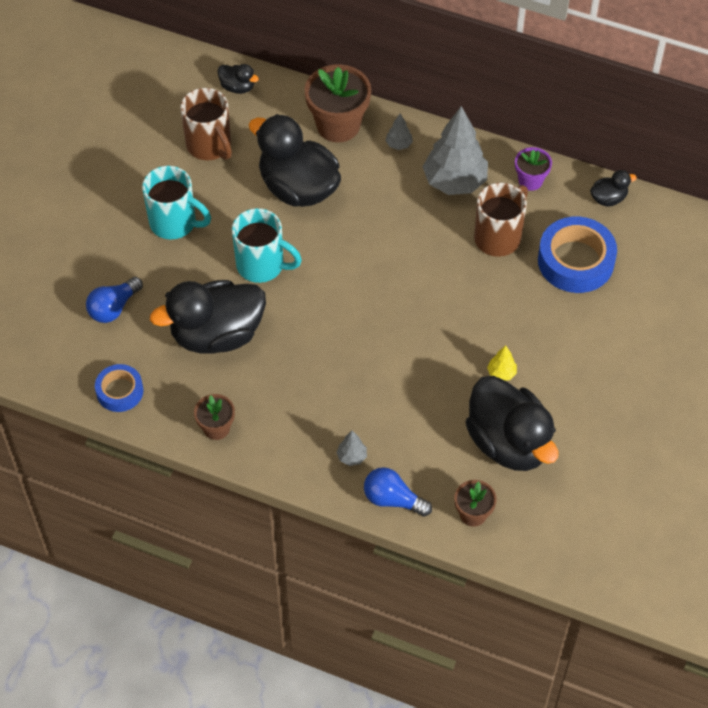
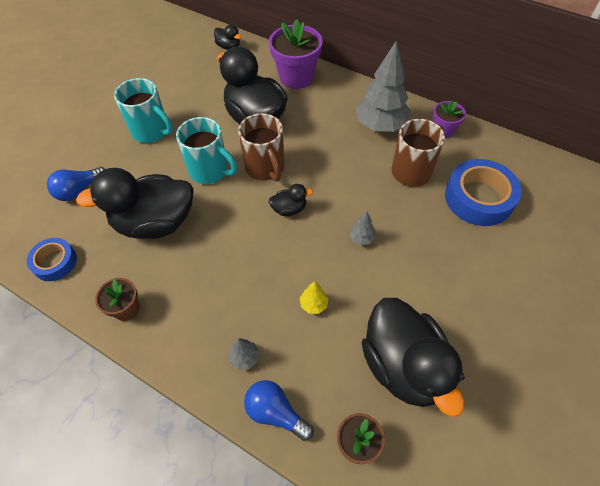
camera: 10 degrees right, 0 degrees up
(209, 146) = (196, 82): brown mug -> brown mug (265, 168)
(338, 125) = (296, 77): brown flower pot -> purple flower pot
(398, 144) = (340, 95): grey tree -> grey tree (361, 238)
(501, 373) = (403, 291): yellow tree -> yellow tree (313, 304)
(608, 198) = (509, 151): black duck -> black duck (289, 209)

